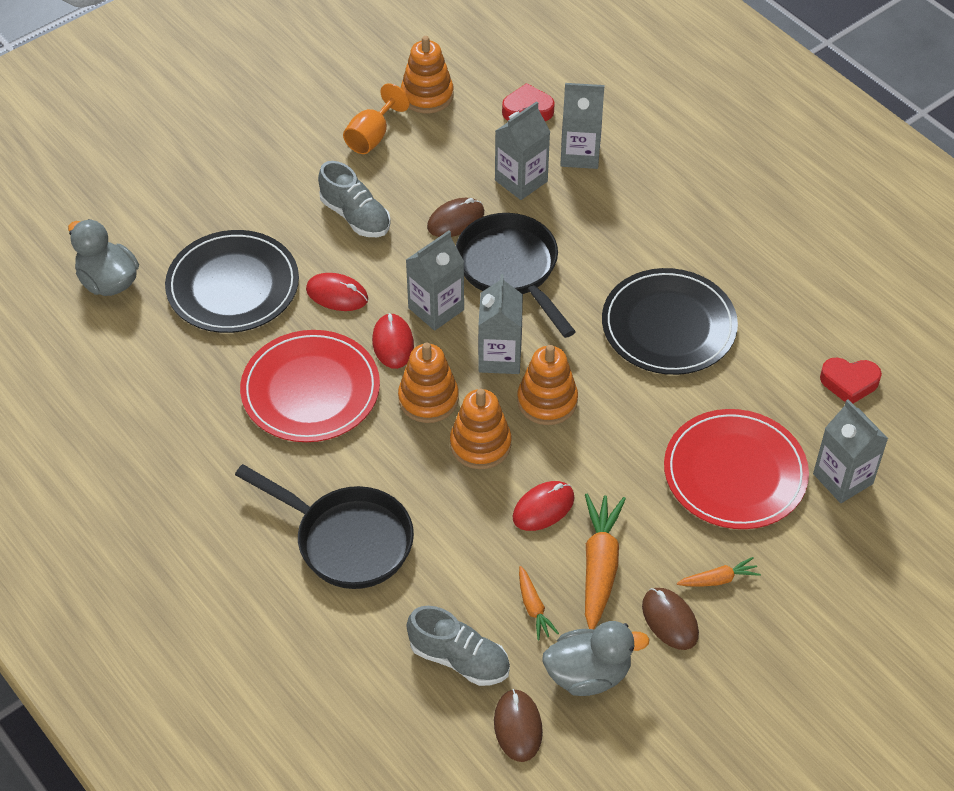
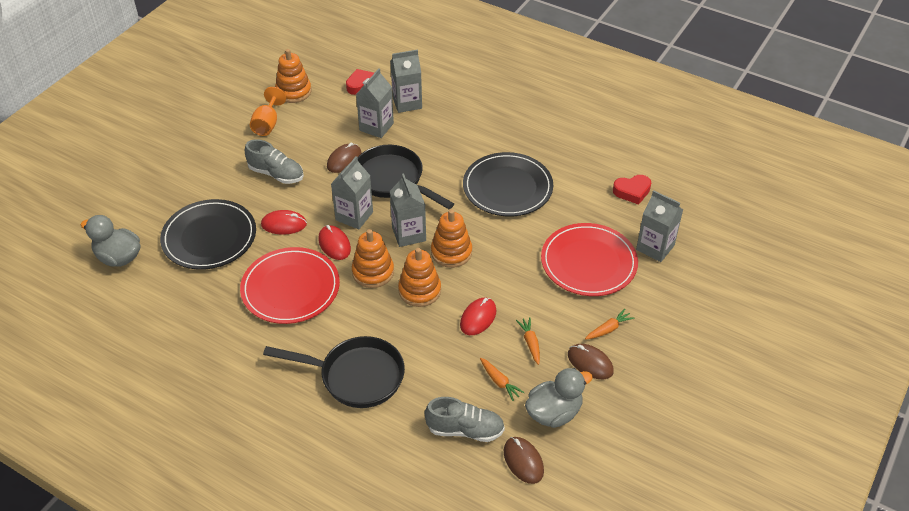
camera: 20 degrees left, 5 degrees down
(599, 565) = (530, 343): orange carrot -> orange carrot, size x0.53

